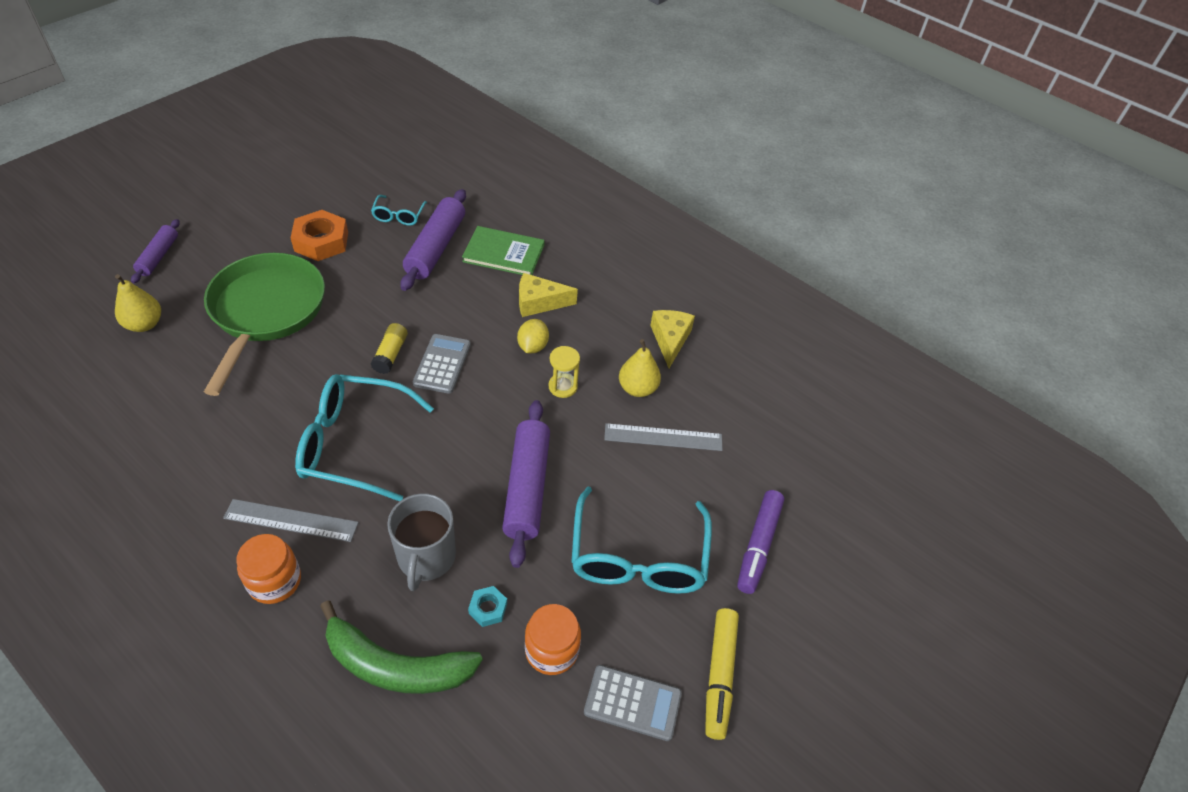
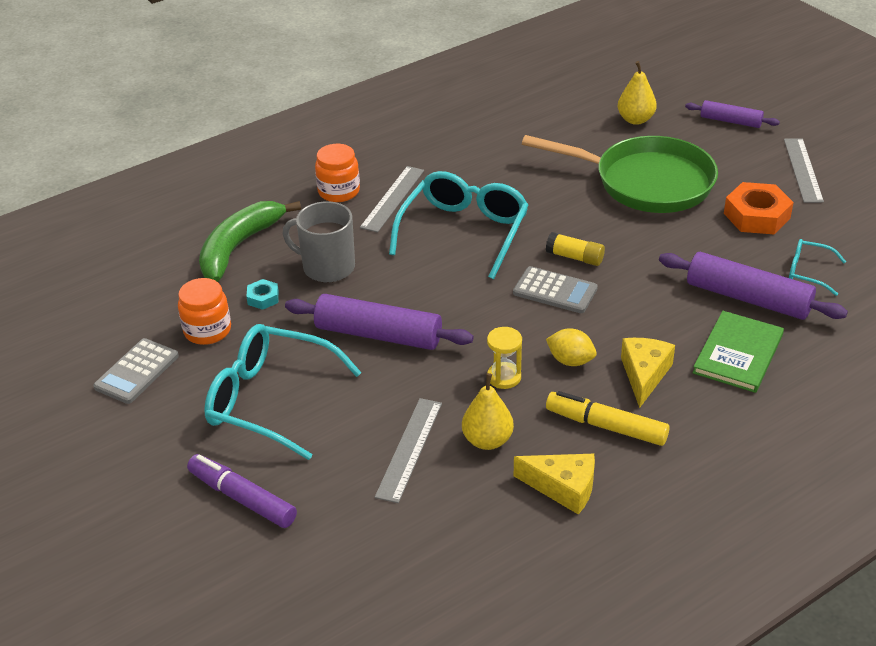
camera: 110 degrees right, 10 degrees down
(250, 213) = (803, 170): none -> grey ruler
(719, 676) = (128, 433): yellow marker -> yellow marker (606, 426)

